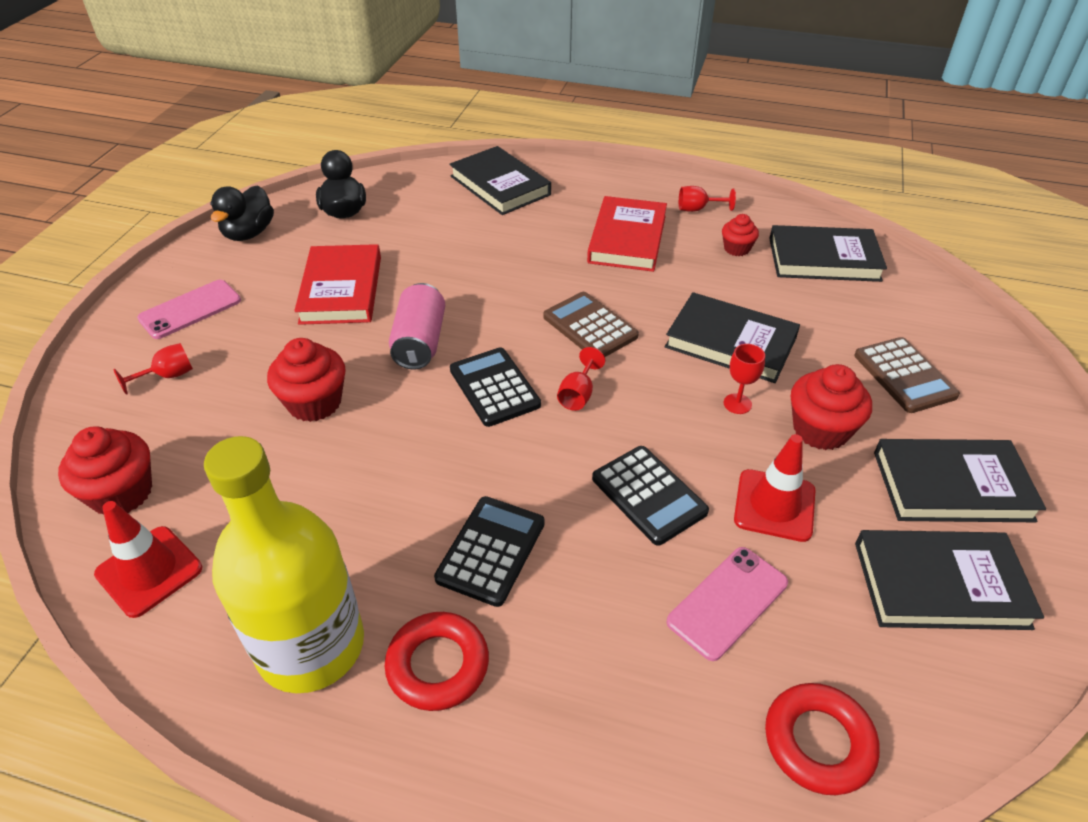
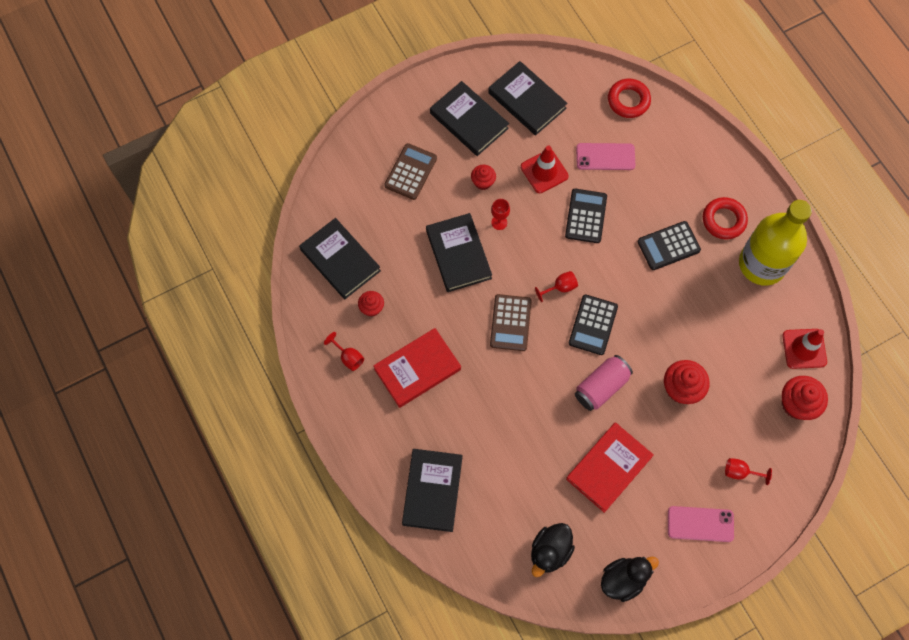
camera: 135 degrees left, 25 degrees up
(820, 430) = (483, 182): red cupcake -> red cupcake, size x0.59

